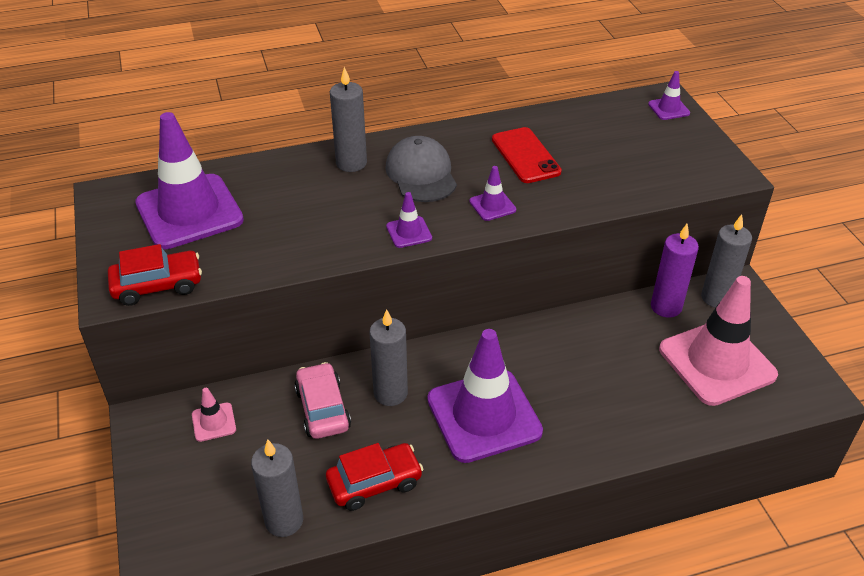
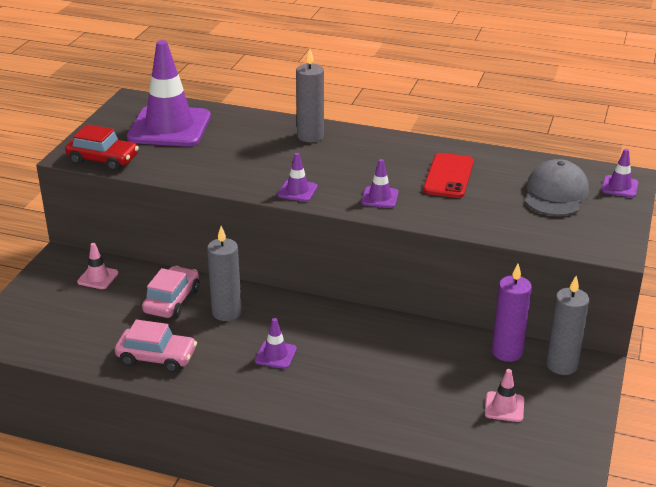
camera: 35 degrees right, 10 degrees down
(284, 521) = (79, 350): grey candle -> none
(374, 483) = (157, 357): red car -> pink car
(421, 174) = (352, 160): grey cap -> grey cap (555, 194)
(484, 415) = (275, 355): purple traffic cone -> purple traffic cone, size x0.42
(717, 362) = (504, 407): pink traffic cone -> pink traffic cone, size x0.42

